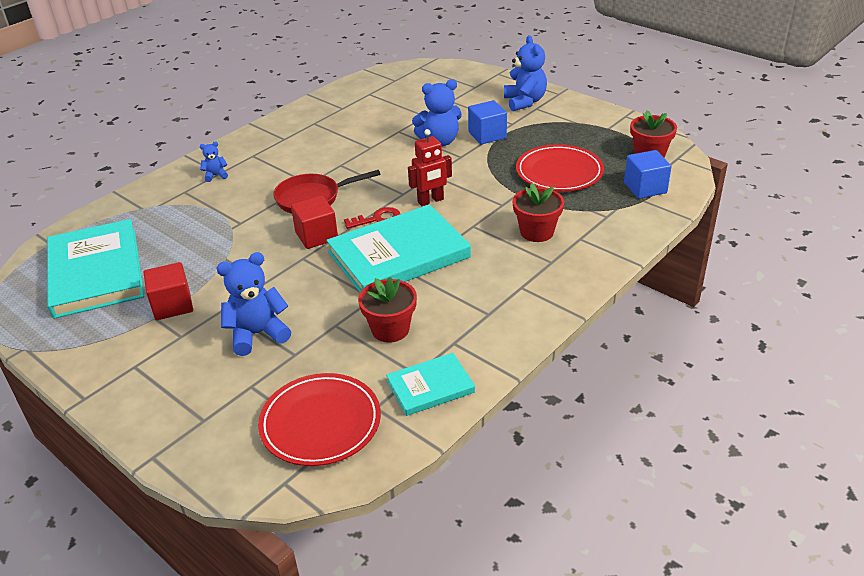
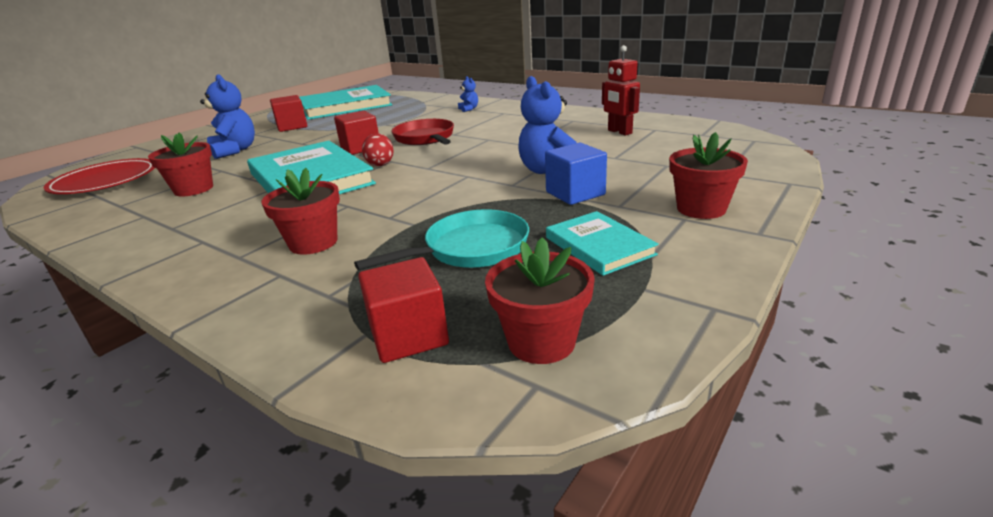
camera: 85 degrees right, 10 degrees down
(377, 219) = (380, 164): red key -> red egg
(430, 201) = (408, 181): red robot -> red robot (619, 132)
(430, 387) = (93, 212): turquoise book -> turquoise book (599, 246)
(524, 102) = (701, 208): blue teddy bear -> red flower pot
(559, 172) = (470, 249): red plate -> turquoise pan
(645, 188) = (408, 335): blue cube -> red cube

